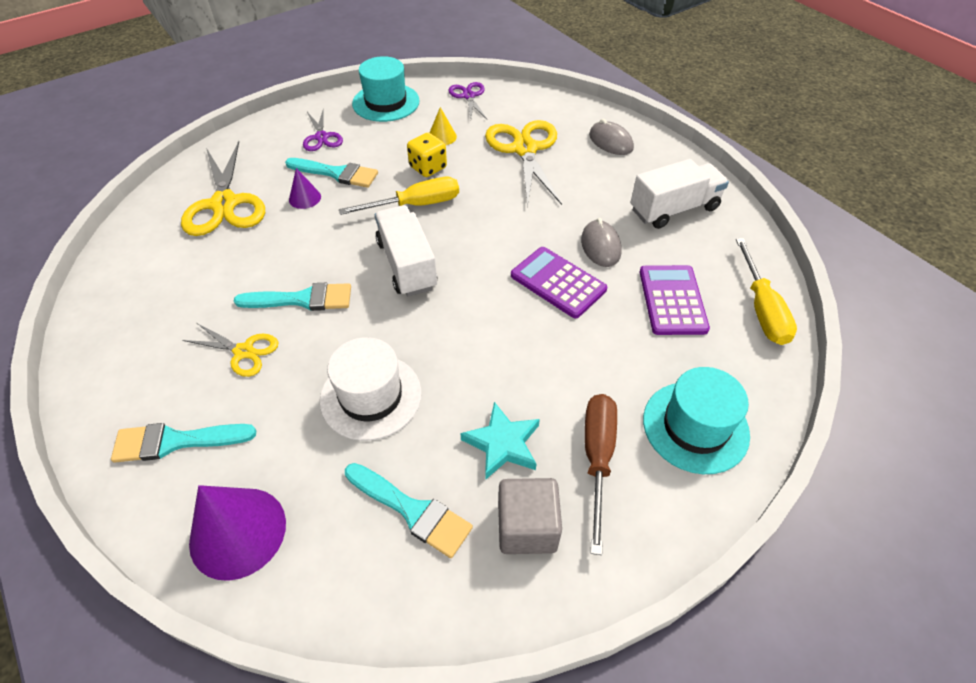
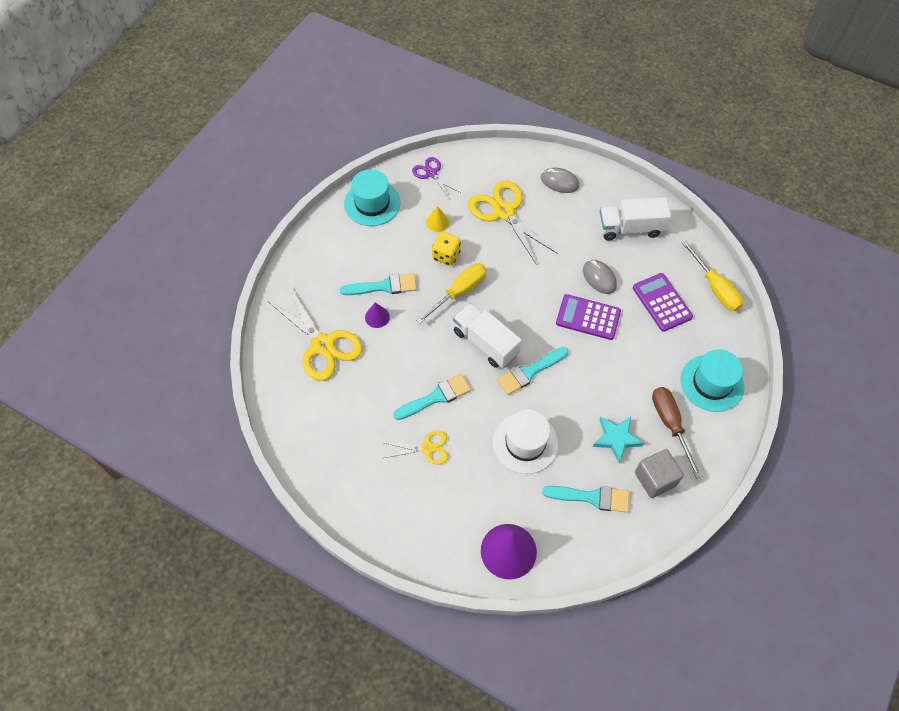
camera: 25 degrees left, 10 degrees up
(176, 441) = (433, 520): turquoise brush -> turquoise brush (529, 372)
(321, 137) = (347, 257): purple scissors -> none
(674, 209) = (630, 228): white truck -> white truck turned 135 degrees counterclockwise

